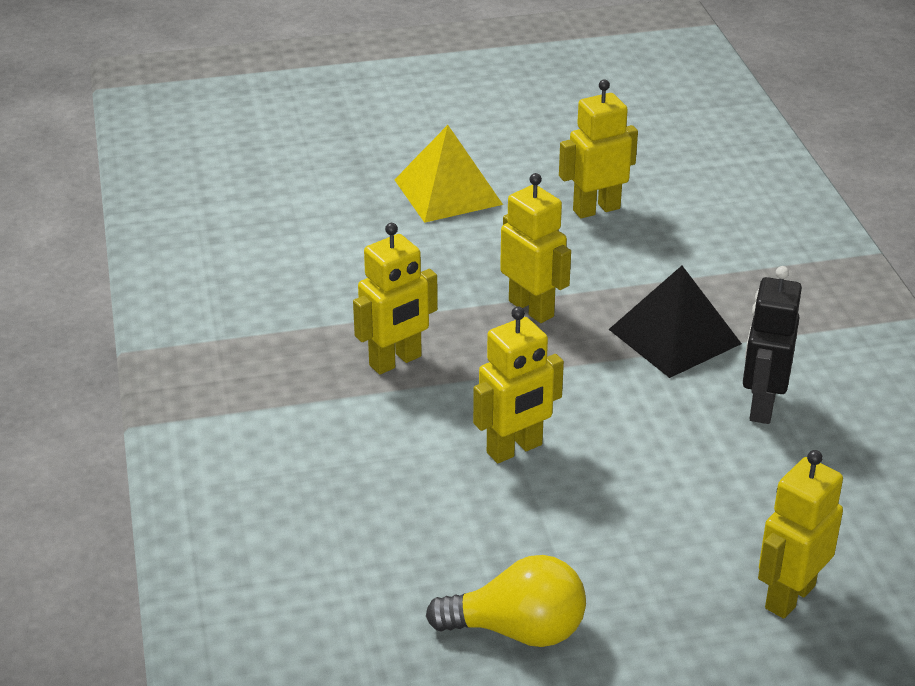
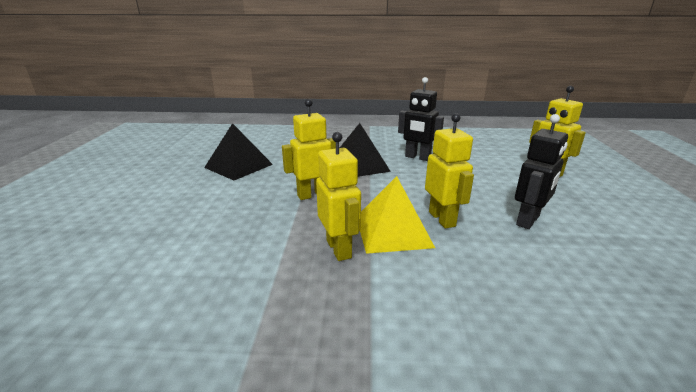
camera: 75 degrees left, 10 degrees down
(447, 192) = (168, 202): yellow pyramid -> yellow pyramid (393, 231)
(518, 630) = (608, 242): yellow light bulb -> none
(552, 546) = (528, 220): none -> black robot
(596, 209) = (238, 166): yellow robot -> black pyramid

